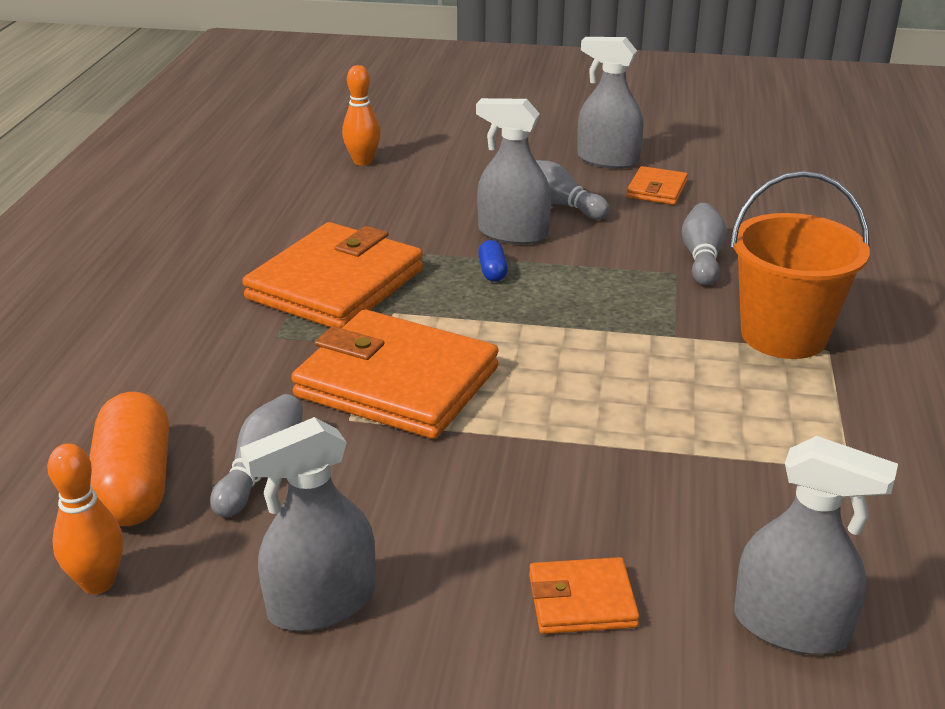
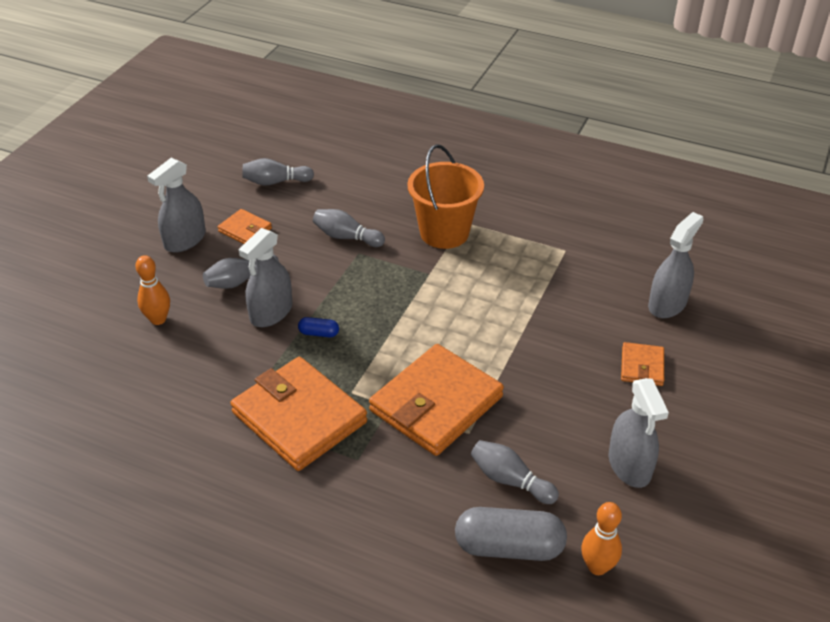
camera: 75 degrees left, 10 degrees up
(135, 485) = (509, 547): orange capsule -> grey capsule
(363, 161) = (98, 373): orange bowling pin -> orange bowling pin (158, 319)
(773, 190) = (275, 182): none -> grey bowling pin

